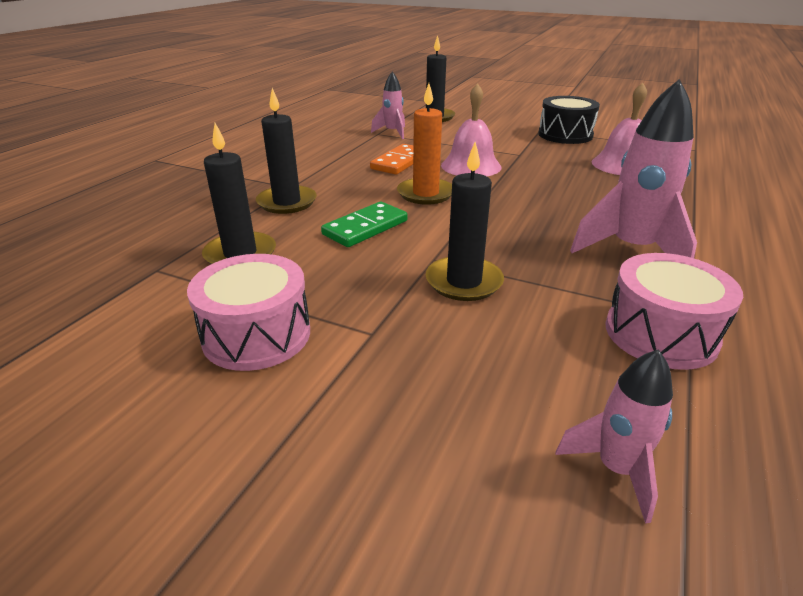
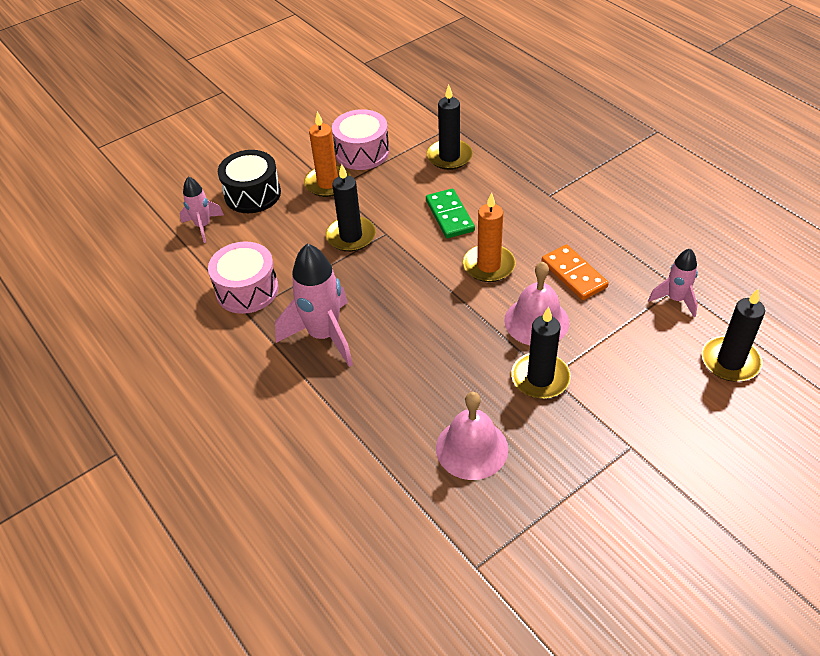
camera: 120 degrees right, 15 degrees up
(287, 202) = (518, 188): black candle -> black candle (540, 378)
(364, 343) = (328, 183): none -> orange candle
(565, 135) = (596, 460): black drum -> black drum (252, 194)

